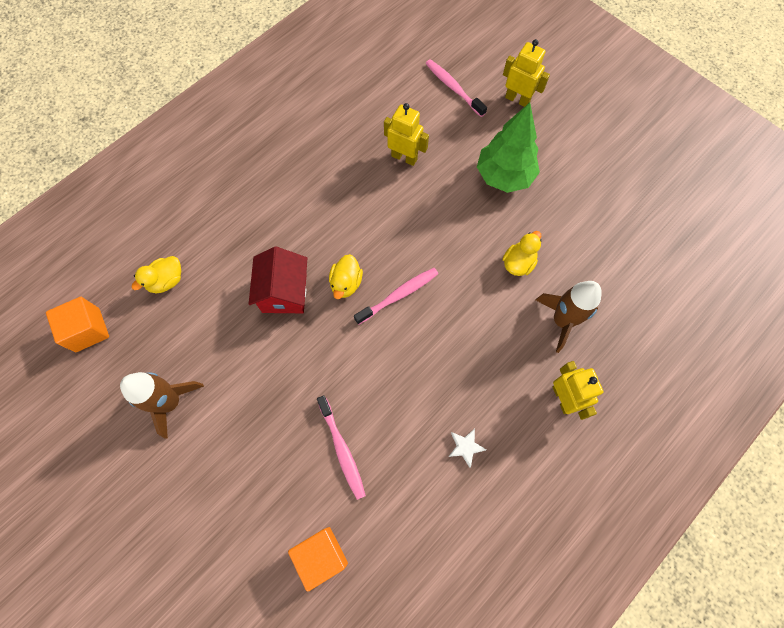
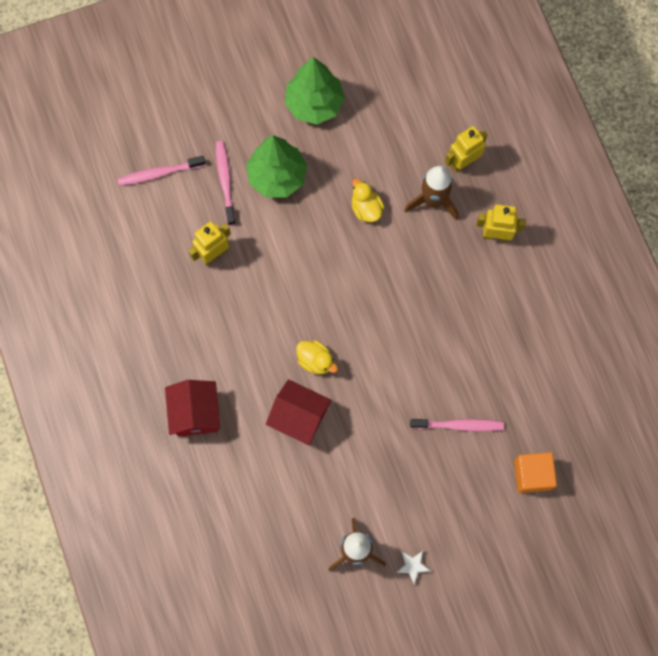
camera: 65 degrees left, 5 degrees up
(88, 330) = (253, 604): orange cube -> none
(166, 281) = (237, 517): yellow duck -> none
(251, 205) = (195, 413): none -> red house
(398, 295) = (348, 321): pink toothbrush -> pink toothbrush (225, 182)
(465, 447) = (500, 328): white star -> white star (413, 566)
(517, 99) = (202, 123): yellow robot -> yellow robot (463, 162)
(591, 176) = (314, 104): none -> green tree

